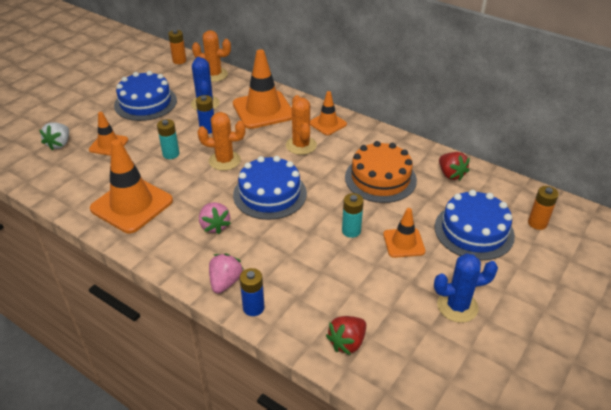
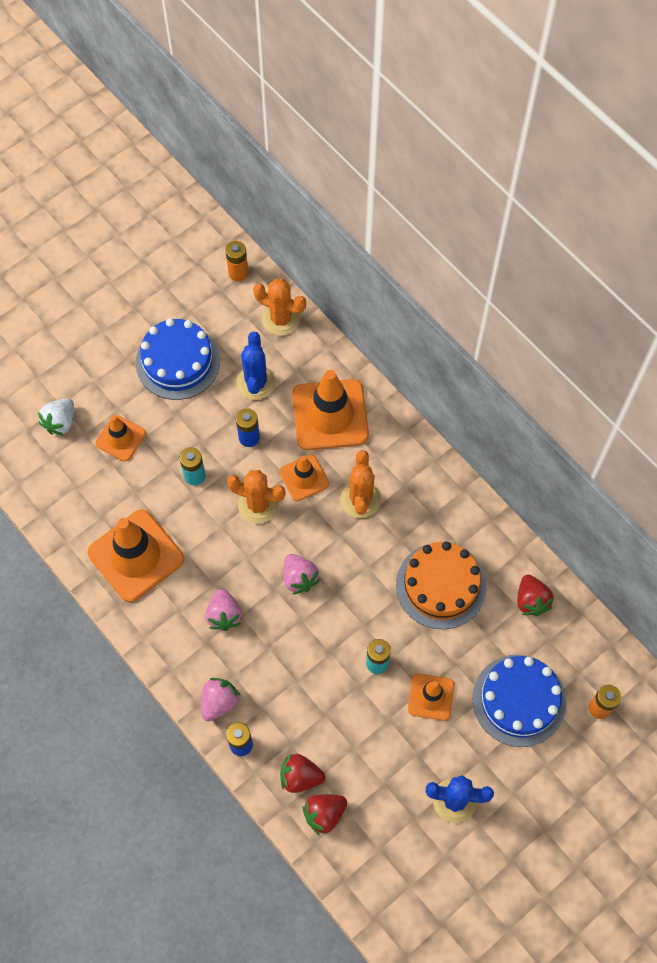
camera: 15 degrees right, 25 degrees up
(270, 194) = (299, 578): blue cake -> pink strawberry
(315, 319) = (300, 777): none -> red strawberry
(327, 124) = (407, 464): orange traffic cone -> orange traffic cone (304, 478)

